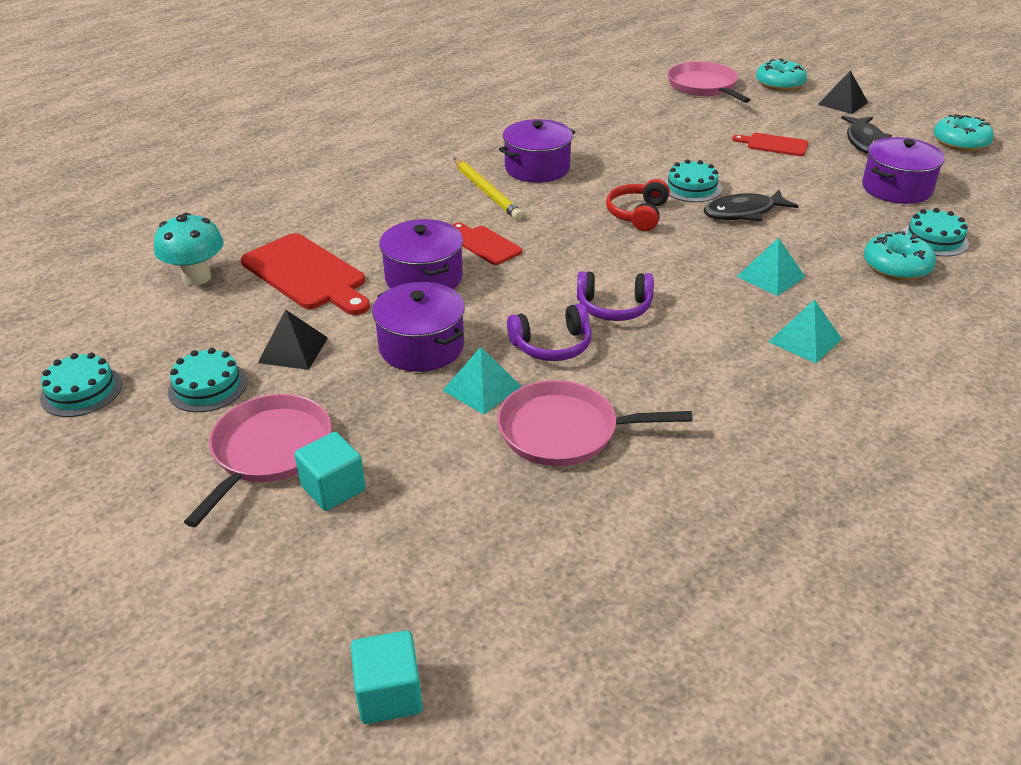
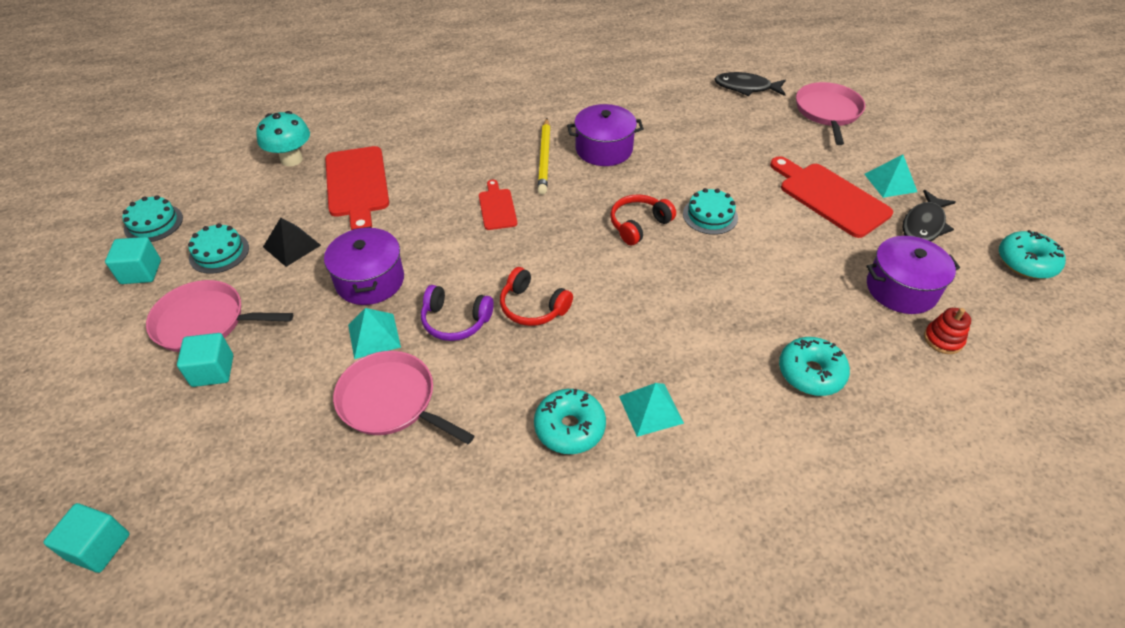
camera: 30 degrees right, 10 degrees up
(123, 440) = (141, 272): none -> turquoise cube
(269, 451) = (205, 322): pink pan -> pink pan turned 135 degrees counterclockwise
(424, 278) = (427, 220): purple pot -> none
(614, 307) = (533, 307): purple headphones -> red headphones
(743, 212) = (729, 258): black fish -> black fish (746, 88)
(770, 276) = (686, 333): turquoise pyramid -> turquoise pyramid (890, 182)
(774, 145) = (830, 197): red cutting board -> red cutting board, size x1.82
(779, 84) = (904, 132): turquoise donut -> turquoise donut (569, 427)
(843, 103) = (946, 174): black pyramid -> none
(934, 239) = (880, 360): turquoise cake -> none
(961, 210) = (943, 339): none -> red stacking toy

